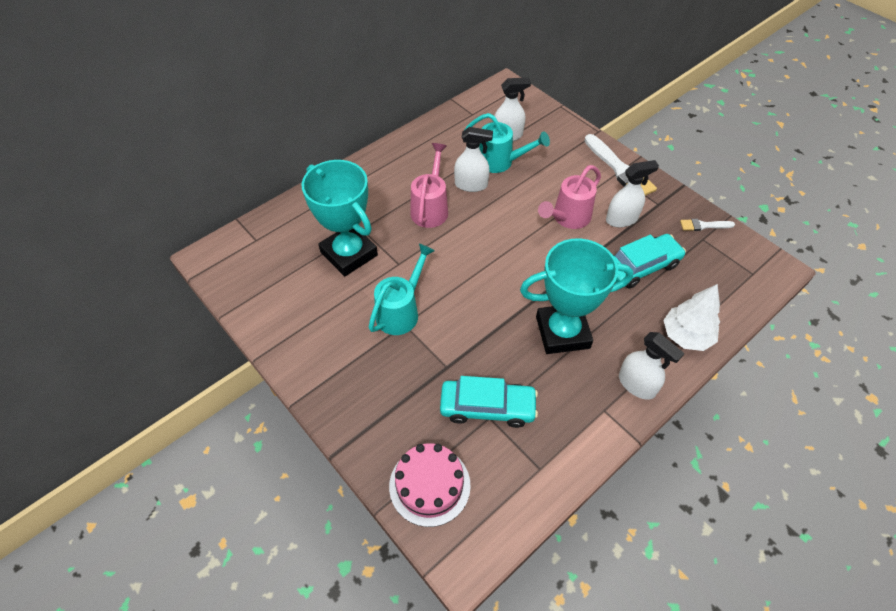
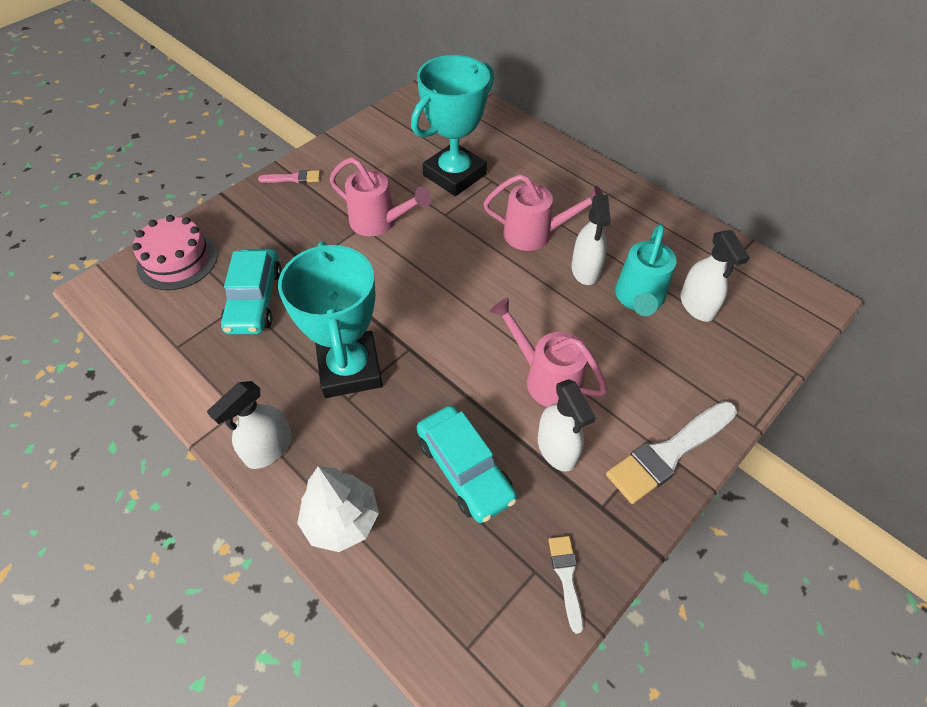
camera: 85 degrees right, 0 degrees up
(324, 385) = (293, 178): none -> pink brush
(401, 311) = (379, 222): turquoise watering can -> pink watering can

